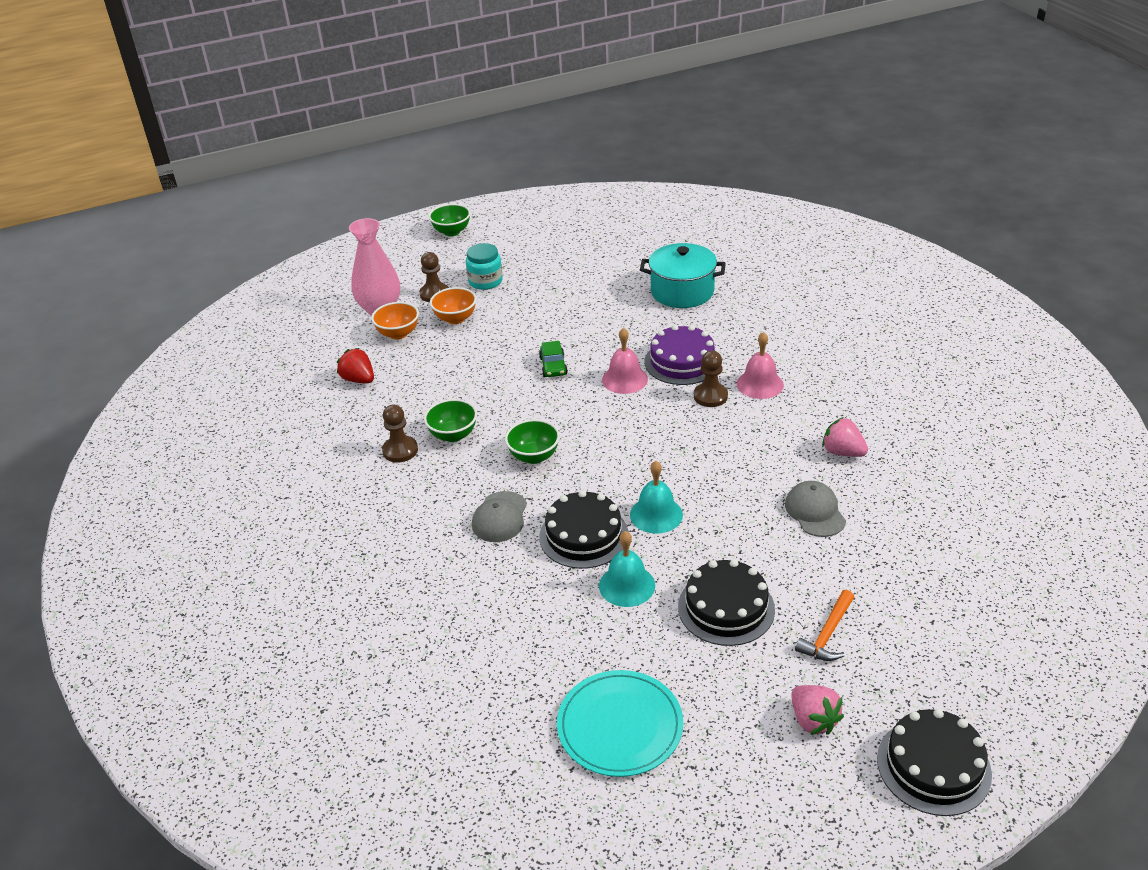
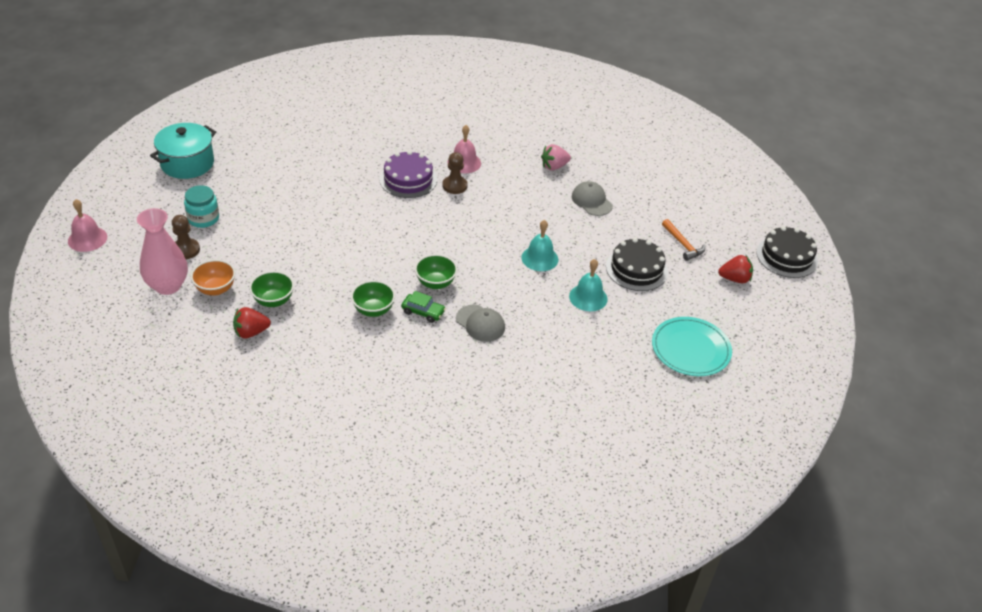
camera: 65 degrees left, 5 degrees up
(400, 450) = (363, 343): brown pawn -> none
(451, 232) = (108, 206): green bowl -> green bowl (273, 301)
(455, 319) = (233, 253): orange bowl -> none
(553, 366) = (349, 233): green car -> green car (423, 312)
(583, 535) = (531, 295): black cake -> none
(624, 379) = (399, 210): pink bell -> pink bell (87, 239)
(682, 291) = (334, 143): turquoise pot -> turquoise pot (187, 163)
(813, 720) = (734, 279): pink strawberry -> red strawberry
(815, 512) = (591, 201): grey cap -> grey cap turned 45 degrees clockwise

